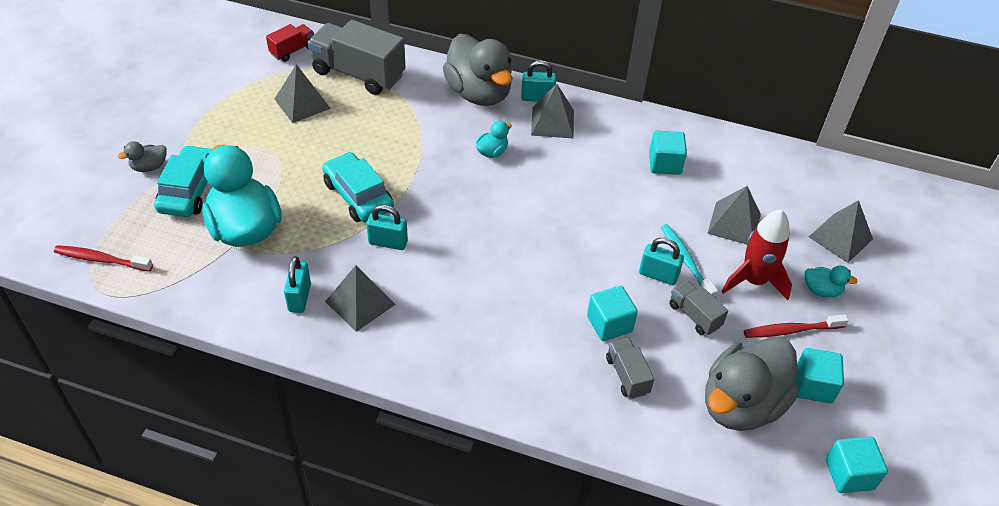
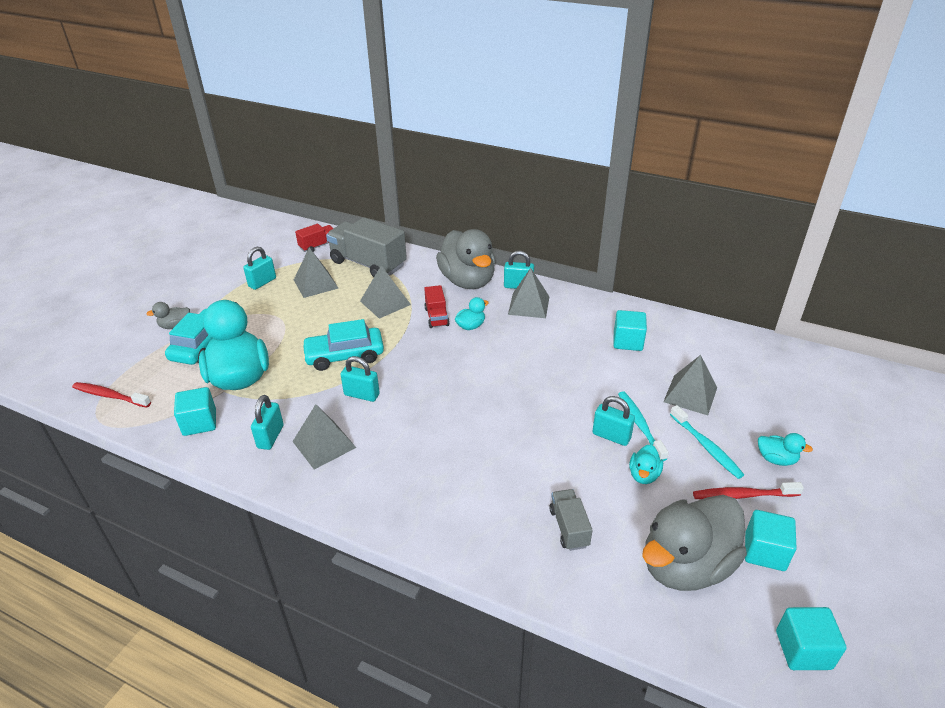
camera: 10 degrees right, 10 degrees down
(237, 104) = (262, 282): none -> turquoise padlock
(358, 196) = (344, 356): turquoise car -> turquoise car turned 75 degrees counterclockwise
(452, 142) = (436, 317): none -> red truck
(609, 324) = (557, 477): turquoise cube -> turquoise cube (199, 423)
(694, 315) = (643, 475): grey truck -> turquoise duck
(753, 281) = (706, 447): red rocket -> turquoise toothbrush
(840, 238) = (797, 412): grey pyramid -> grey pyramid (385, 303)

